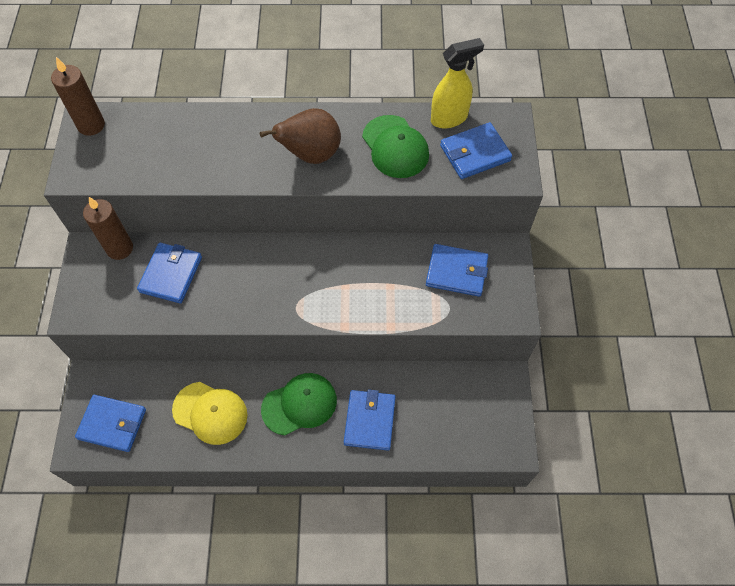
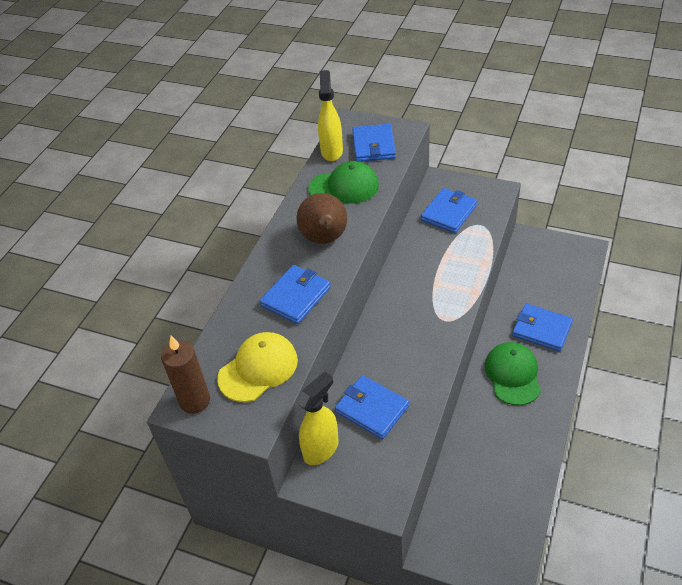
camera: 65 degrees left, 15 degrees down
(112, 424) = (491, 537): blue wallet -> blue wallet (296, 297)
(120, 248) = (321, 449): brown candle -> yellow spray bottle
(210, 413) = (502, 446): yellow cap -> yellow cap (258, 369)

